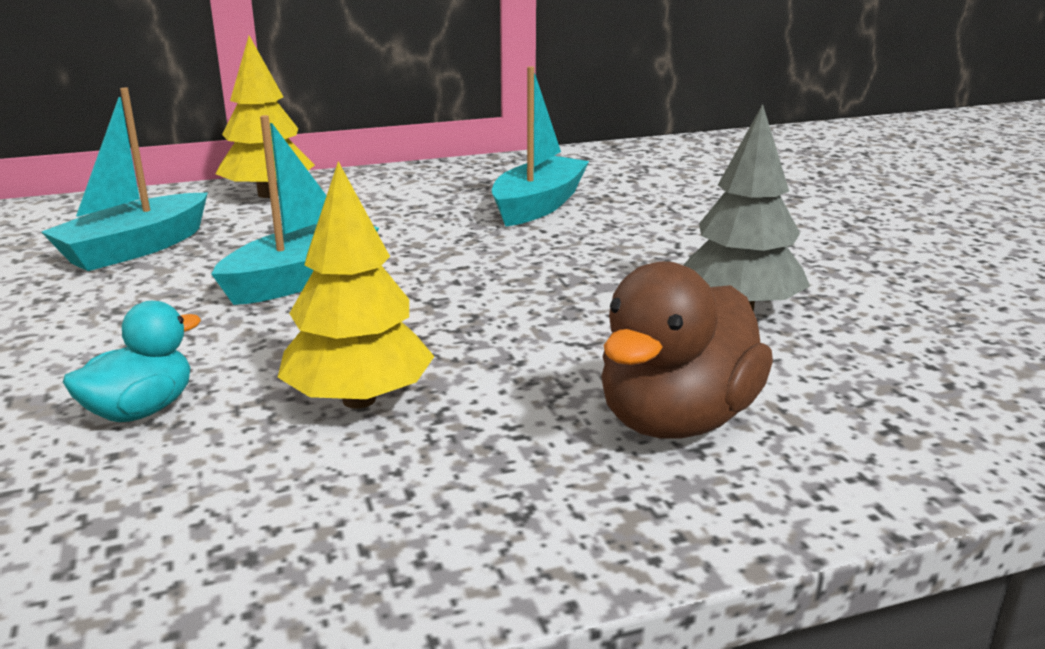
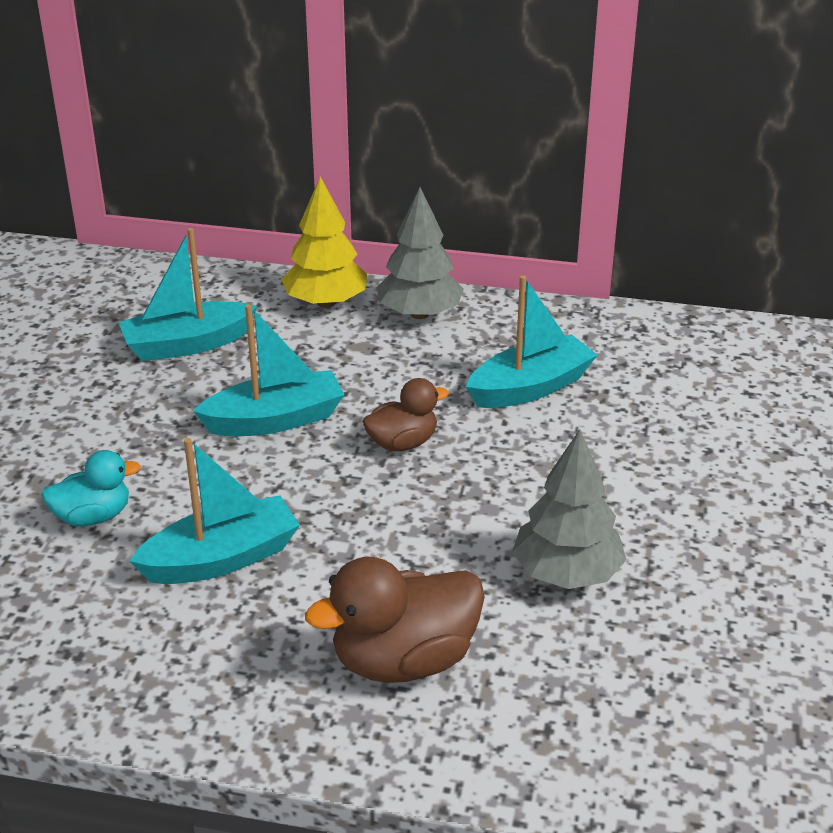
camera: 30 degrees right, 10 degrees up
(359, 400) = (221, 558): yellow tree -> turquoise boat
(375, 184) = (419, 314): none -> grey tree
(462, 264) = (402, 443): none -> brown duck

